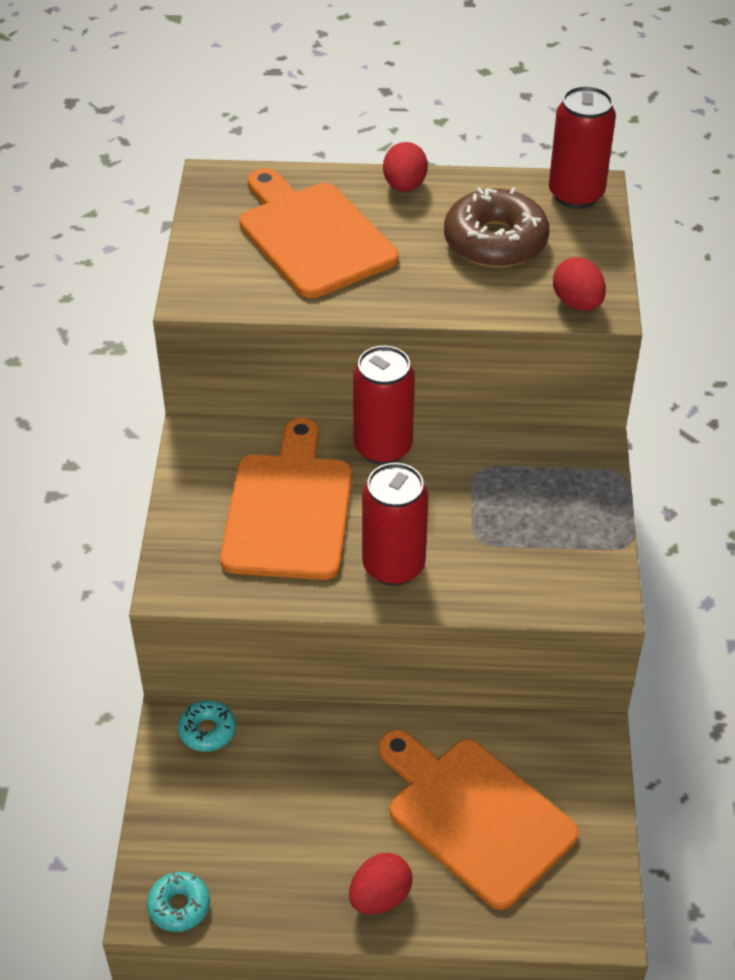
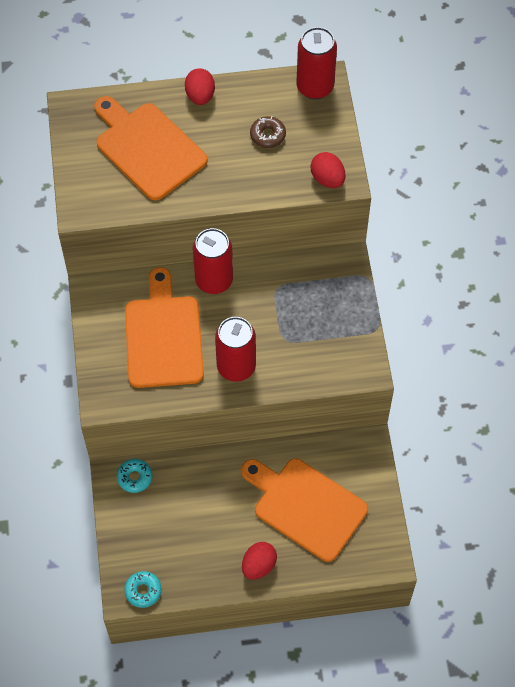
camera: 10 degrees left, 15 degrees up
(495, 241) = (267, 135): brown donut -> brown donut, size x0.52

